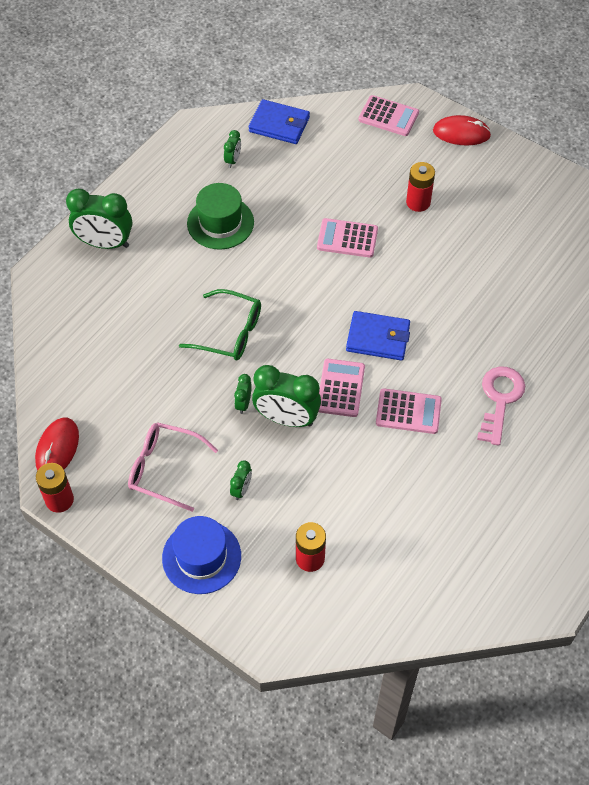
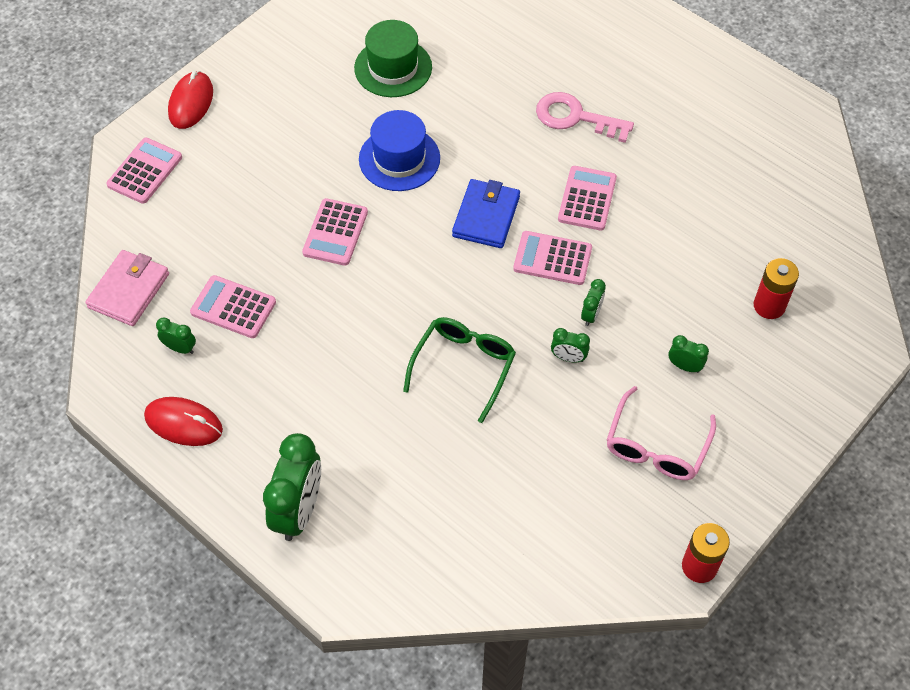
camera: 85 degrees left, 0 degrees up
(57, 448) = (625, 569): red mouse -> red mouse (183, 423)
(201, 557) = (771, 411): blue hat -> blue hat (399, 159)
(220, 223) = (286, 368): green hat -> green hat (393, 68)
(270, 185) = (233, 307): none -> pink calculator
(279, 125) = (129, 290): blue wallet -> pink wallet
(286, 418) = (591, 315): green clock -> green clock, size x0.47
(418, 202) = (291, 157): red battery -> none

